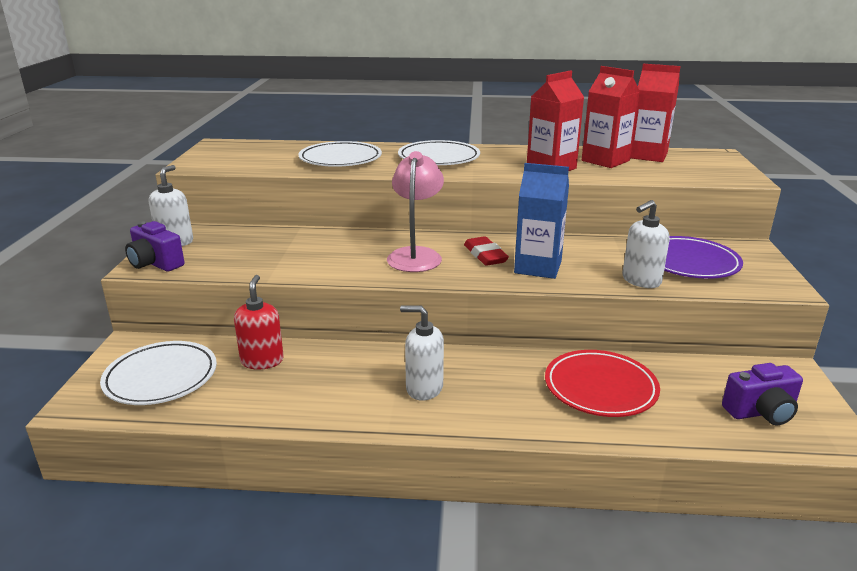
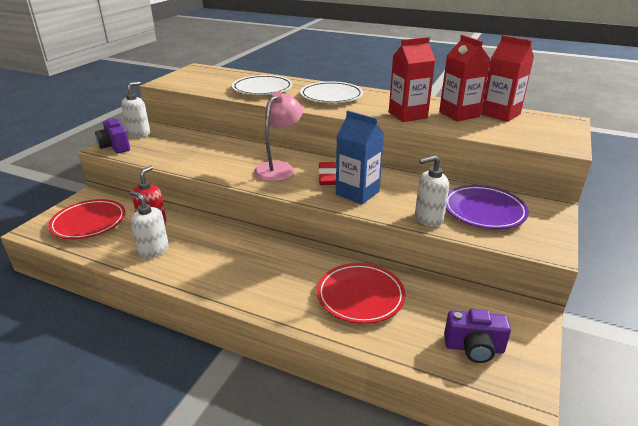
camera: 20 degrees right, 5 degrees up
(161, 377) = (89, 222): white plate -> red plate
(424, 388) = (236, 266): white soap dispenser -> white soap dispenser (153, 250)

